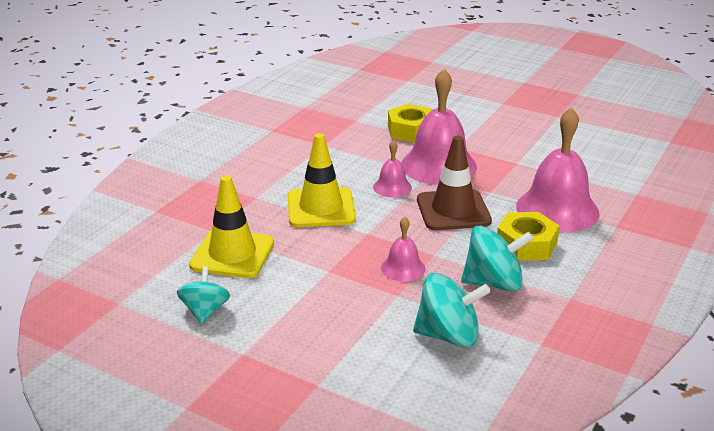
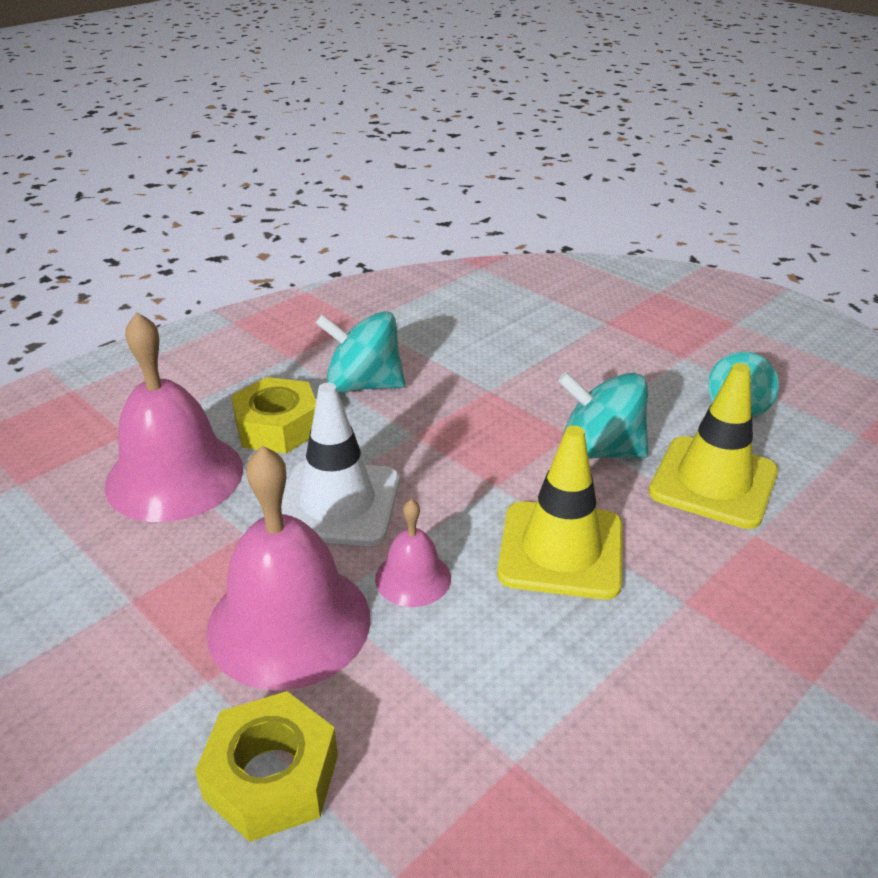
camera: 165 degrees left, 5 degrees up
(403, 268) = (467, 421): pink bell -> none
(448, 335) = (453, 342): turquoise spinning top -> turquoise spinning top (599, 451)
(453, 210) = (337, 503): brown traffic cone -> white traffic cone

